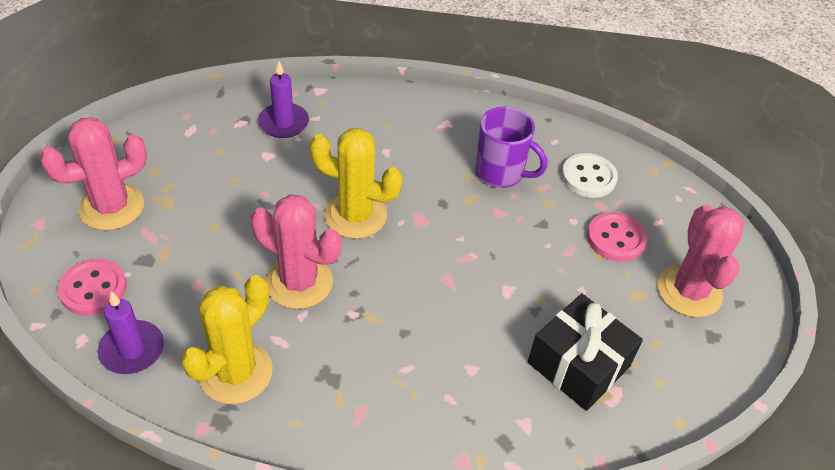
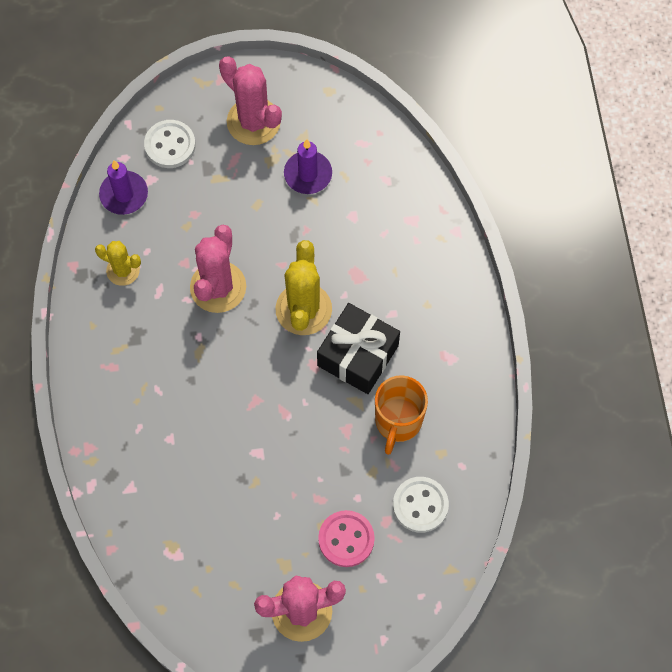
camera: 80 degrees right, 20 degrees up
(93, 289) = (170, 145): pink button -> white button
(235, 372) = (123, 270): yellow cactus -> yellow cactus, size x0.60
(283, 123) = (399, 215): purple candle -> purple candle (308, 174)
(500, 173) = (398, 422): purple mug -> orange mug
(578, 364) = (196, 522): black gift -> black gift (358, 355)

